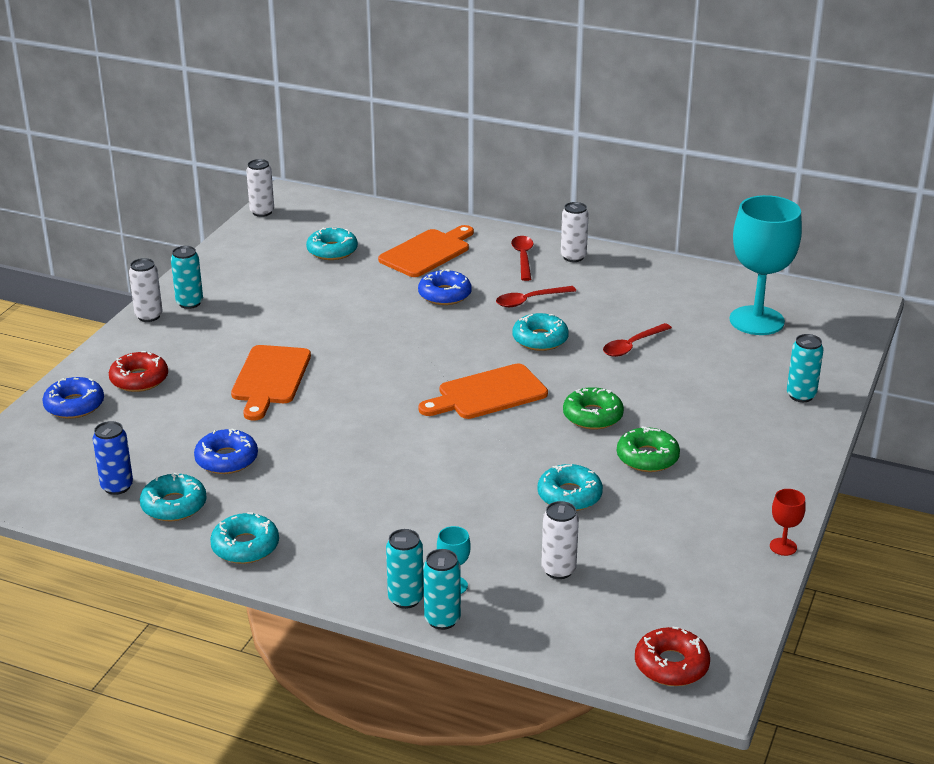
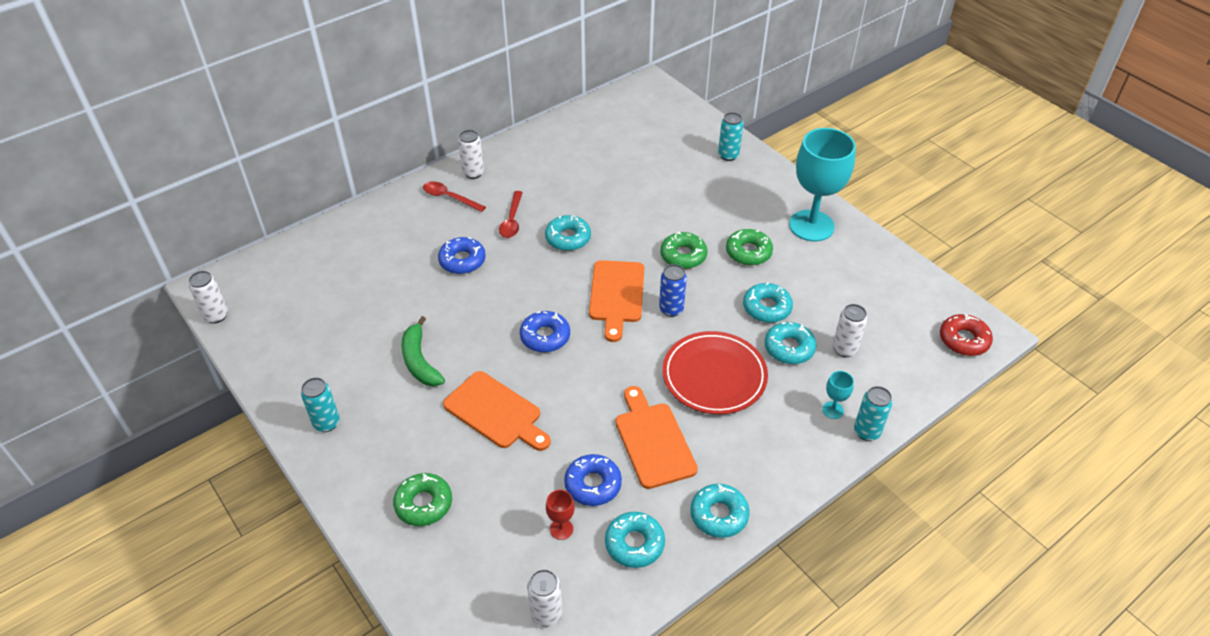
camera: 60 degrees left, 15 degrees up
(74, 405) = (428, 568): blue donut -> blue donut (545, 336)
(117, 487) = (581, 576): blue can -> blue can (671, 309)
(139, 379) = (424, 504): red donut -> green donut
(149, 316) = (322, 460): white can -> white can (546, 614)
(297, 319) = (420, 361): none -> green banana
(332, 251) = (331, 297): turquoise donut -> turquoise donut (789, 348)
(405, 599) = (834, 442): turquoise can -> none
(427, 252) = (390, 243): orange cutting board -> orange cutting board (653, 441)
(430, 489) = (714, 376): none -> red plate
(632, 345) = (613, 198): red spoon -> none
(756, 321) = (630, 132): turquoise goblet -> turquoise goblet (811, 226)
(783, 547) = (876, 238): red goblet -> red goblet (561, 529)

